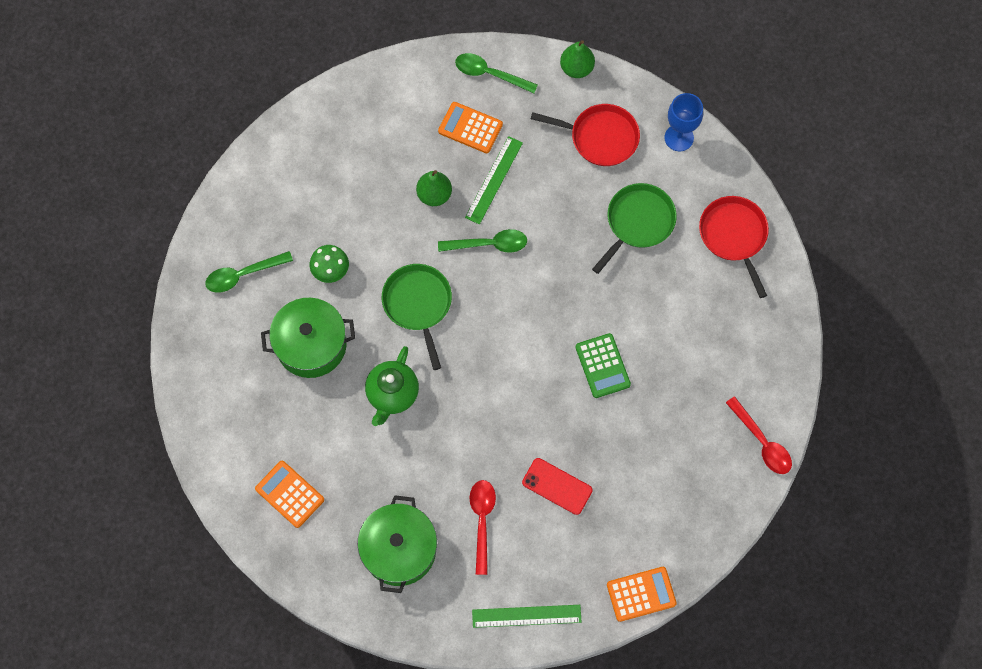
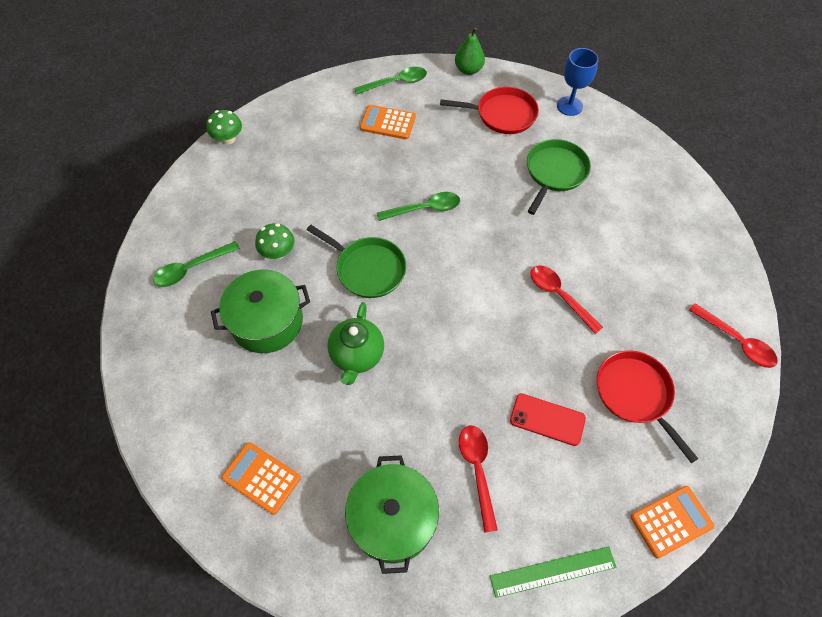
camera: 10 degrees left, 10 degrees down
(293, 122) = (228, 139): none -> green mushroom
(418, 304) = (368, 269): green pan -> green pan turned 150 degrees clockwise
(434, 195) = (366, 177): green pear -> none
(490, 74) = (396, 83): green spoon -> green spoon turned 150 degrees clockwise
(494, 180) = (417, 158): green ruler -> none
(602, 366) = (559, 296): green calculator -> red spoon
(734, 236) = (642, 171): red pan -> red pan (635, 394)

